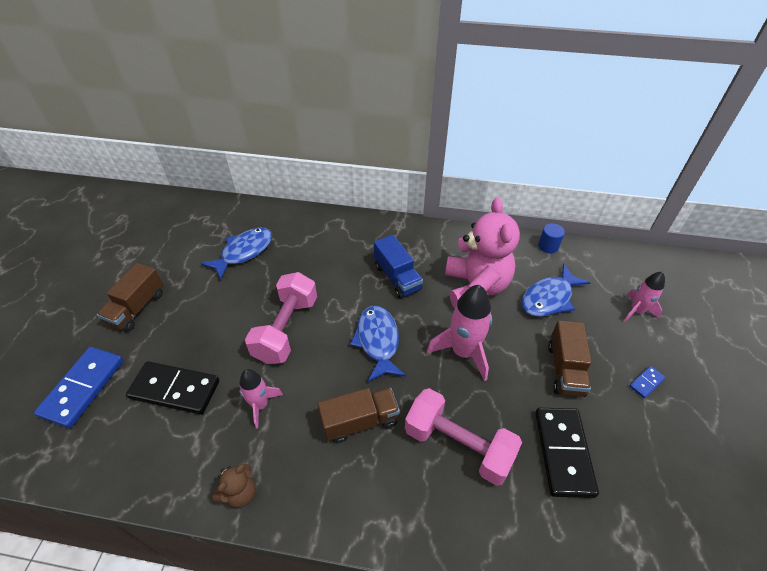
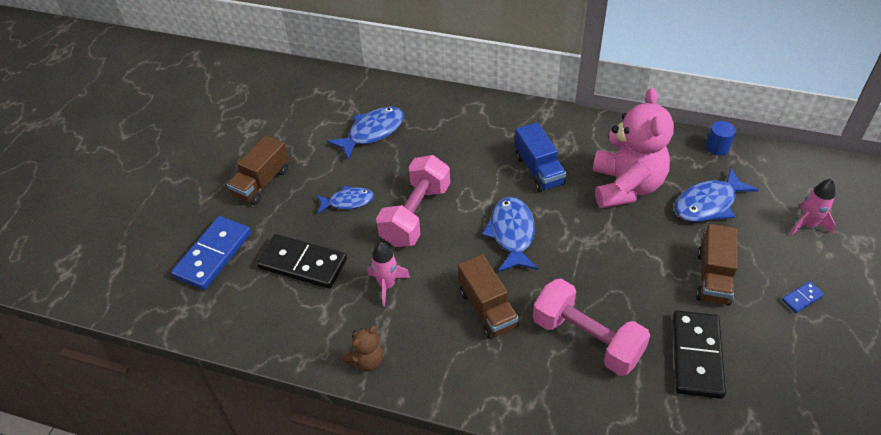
camera: 10 degrees right, 0 degrees up
(221, 321) = (348, 201): none -> blue fish
(360, 421) = (487, 309): brown truck -> brown truck turned 75 degrees clockwise
(463, 352) = (603, 252): pink rocket -> none

